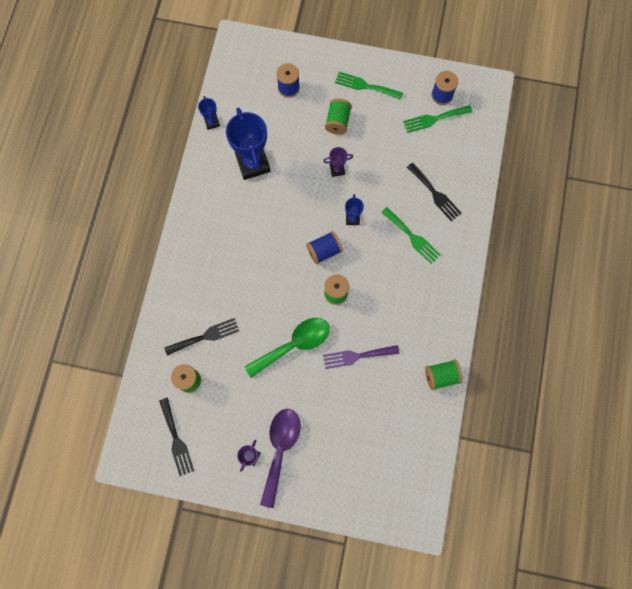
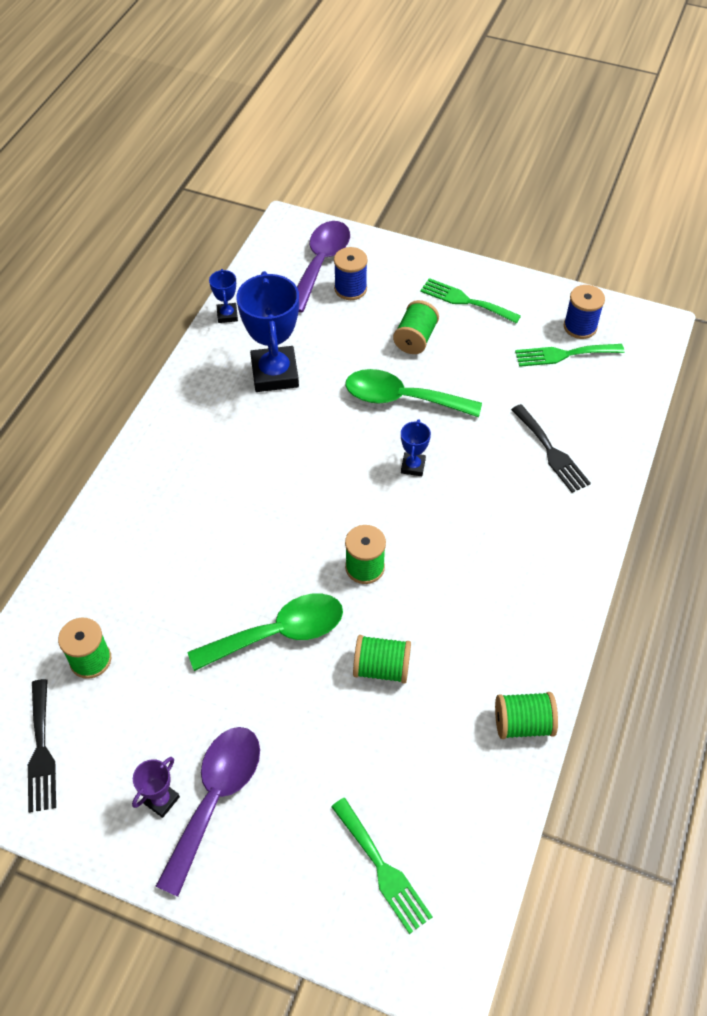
camera: 10 degrees right, 20 degrees down
(205, 336) = (137, 598): black fork -> none
(265, 70) = (321, 263): none -> purple spoon
(324, 251) = (358, 504): blue spool -> none
(337, 169) = (402, 399): purple trophy -> green spoon
(357, 356) = (381, 668): purple fork -> green spool
(412, 237) = (505, 506): green fork -> green fork (382, 869)

